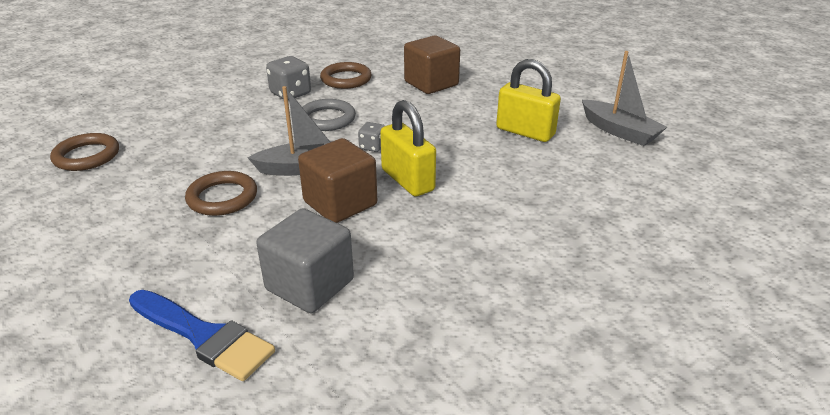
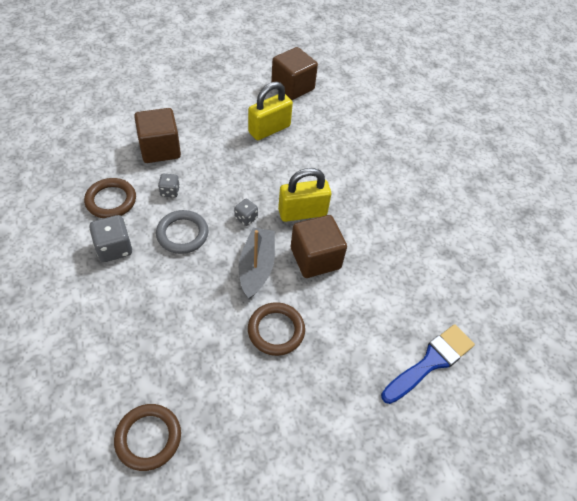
camera: 75 degrees left, 20 degrees up
(310, 285) = (398, 296): grey cube -> none
(378, 101) = (170, 191): none -> grey dice
(619, 131) = (292, 87): grey boat -> brown cube

